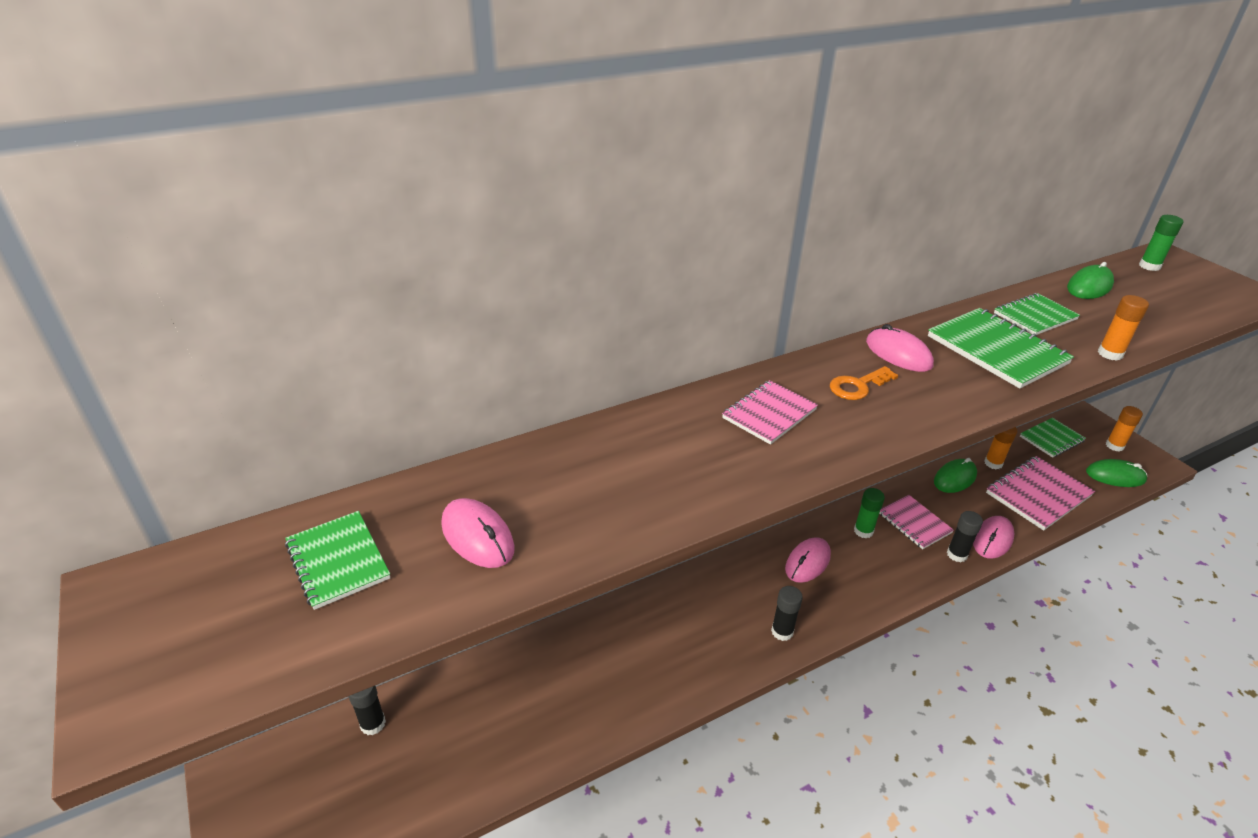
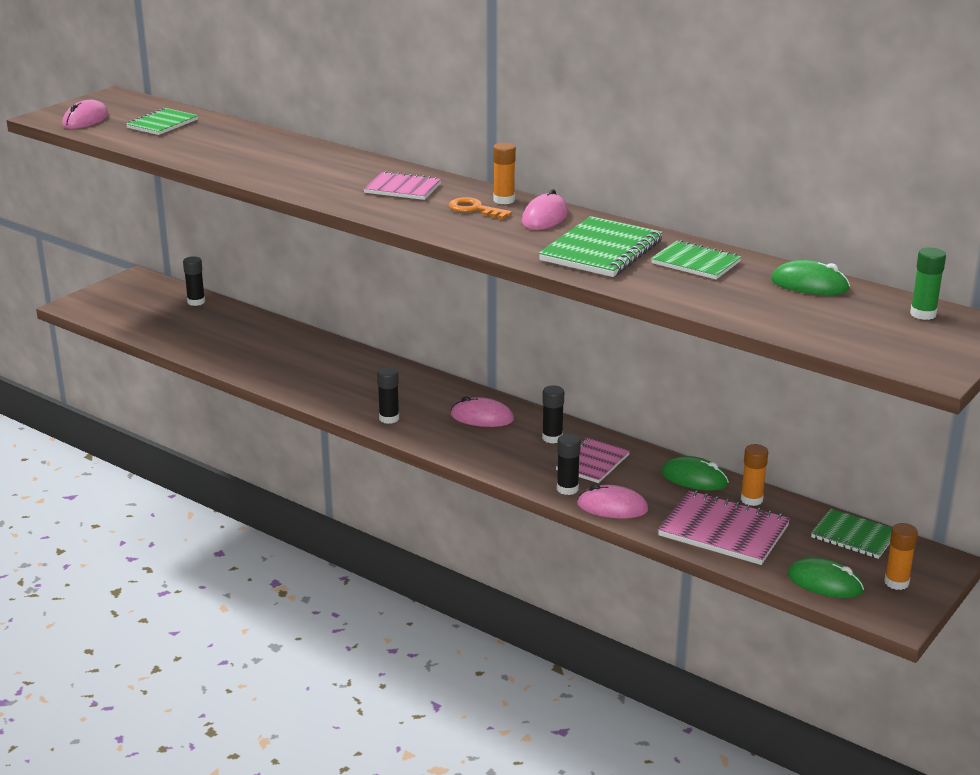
camera: 65 degrees right, 10 degrees down
(477, 536) = (205, 144): pink mouse -> pink mouse (85, 120)
(863, 531) = (552, 438): green glue stick -> black glue stick
(1110, 354) = (658, 294): orange glue stick -> orange glue stick (504, 200)
(1115, 476) = (824, 583): green mouse -> green mouse turned 45 degrees counterclockwise

